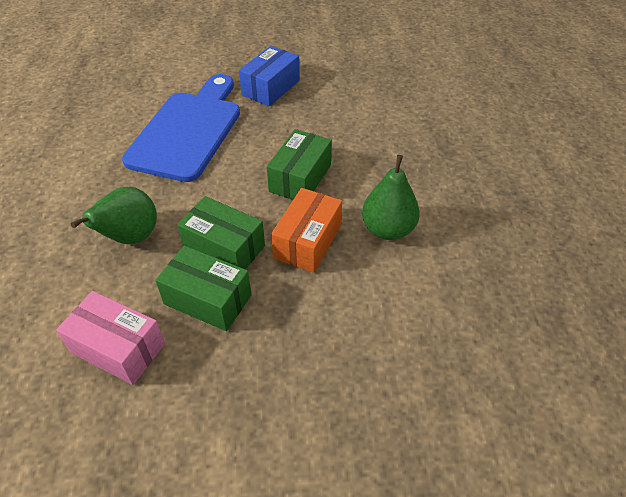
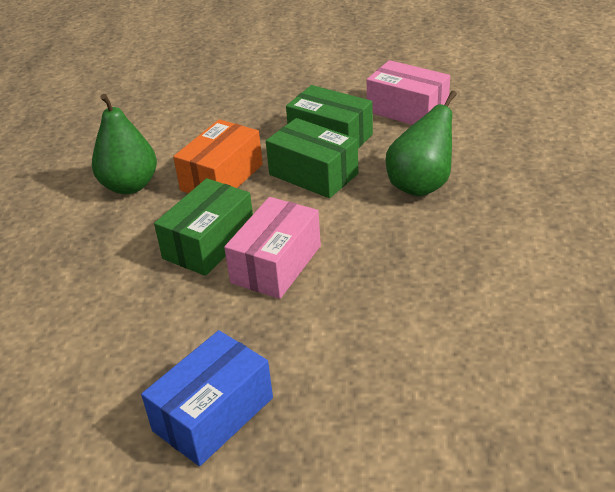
camera: 170 degrees left, 10 degrees down
(188, 131) = (369, 323): blue cutting board -> none
(248, 164) = (276, 264): none -> pink box

